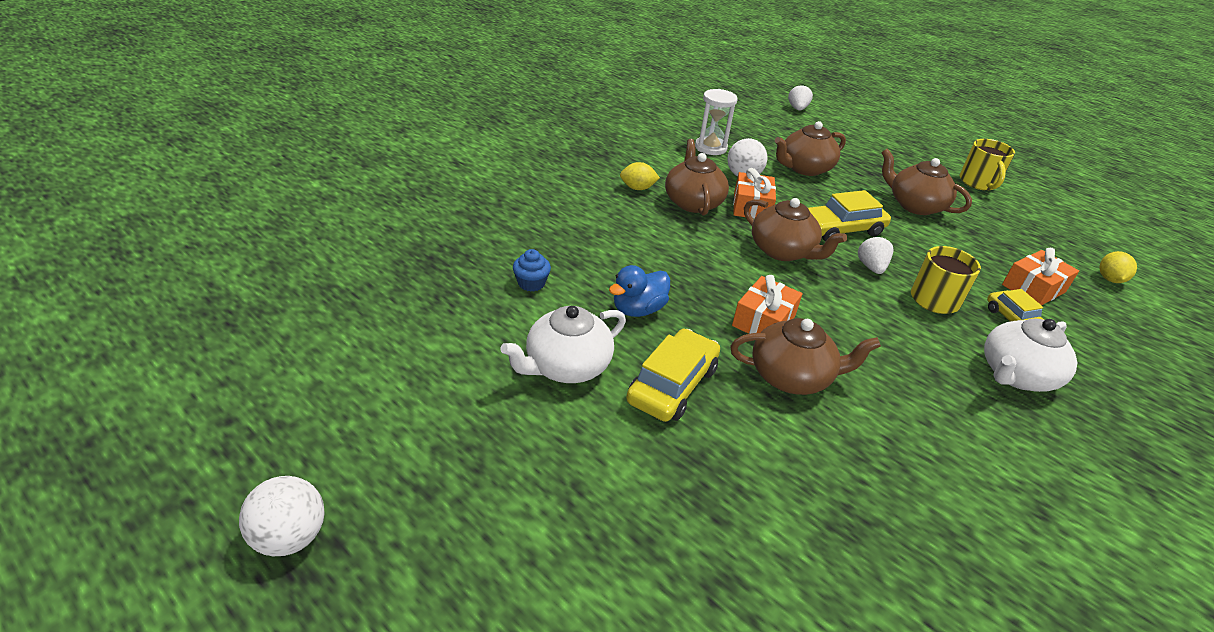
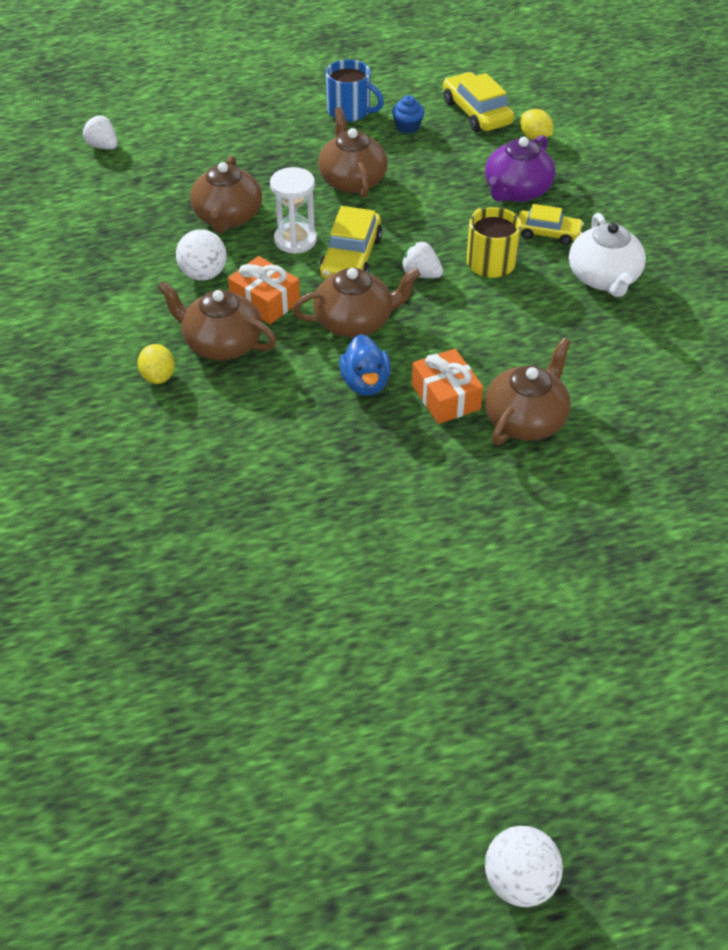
camera: 55 degrees left, 10 degrees up
(531, 283) = (271, 553): blue cupcake -> blue cupcake (407, 127)
(566, 366) = (418, 579): white teapot -> none
(637, 188) = (158, 376): yellow lemon -> yellow lemon turned 45 degrees counterclockwise
(638, 309) = (370, 482): blue duck -> blue duck (365, 383)
(672, 385) = (489, 509): yellow car -> yellow car (476, 112)
(710, 148) = (124, 268): white hourglass -> white hourglass (295, 240)
(915, 205) = (352, 180): brown teapot -> brown teapot turned 90 degrees clockwise
(978, 183) = (350, 111): yellow mug -> blue mug
(1033, 288) = (516, 191): orange gift -> purple teapot

